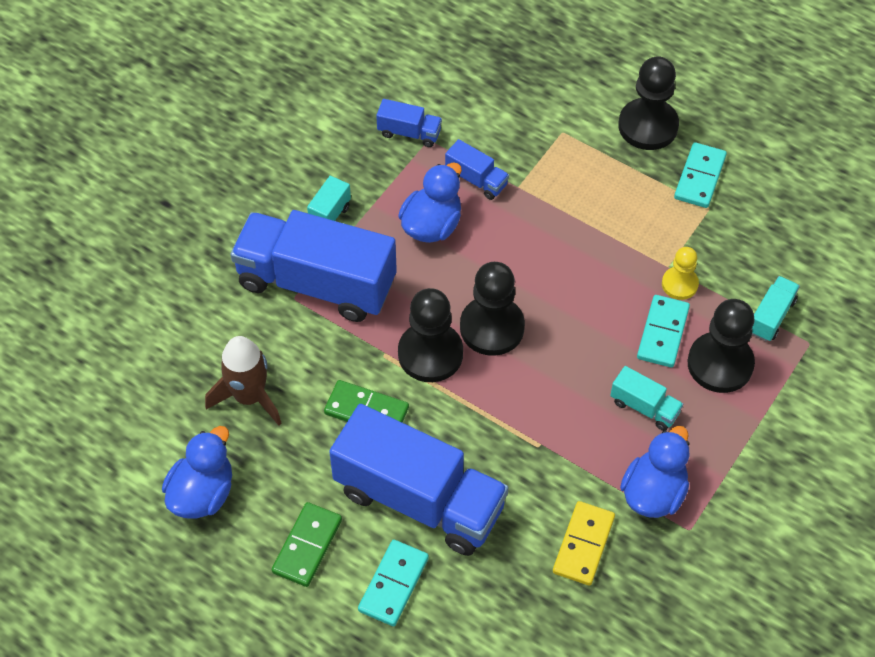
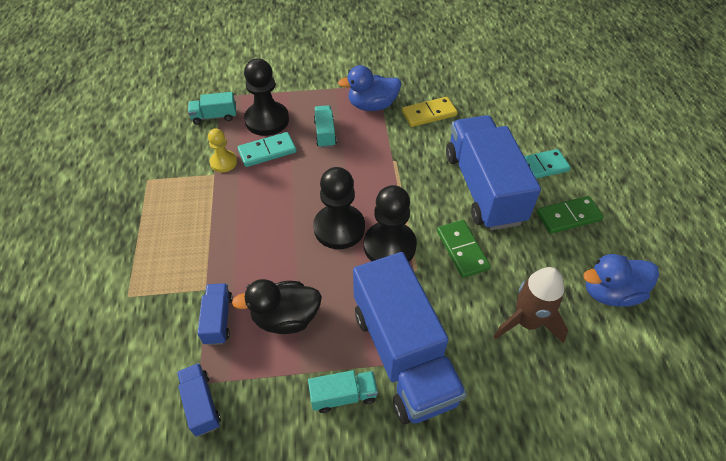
camera: 130 degrees left, 5 degrees down
(432, 225) = (286, 318): blue duck -> black duck
(648, 126) = (88, 248): black pawn -> none
(700, 177) = (122, 197): turquoise domino -> none

